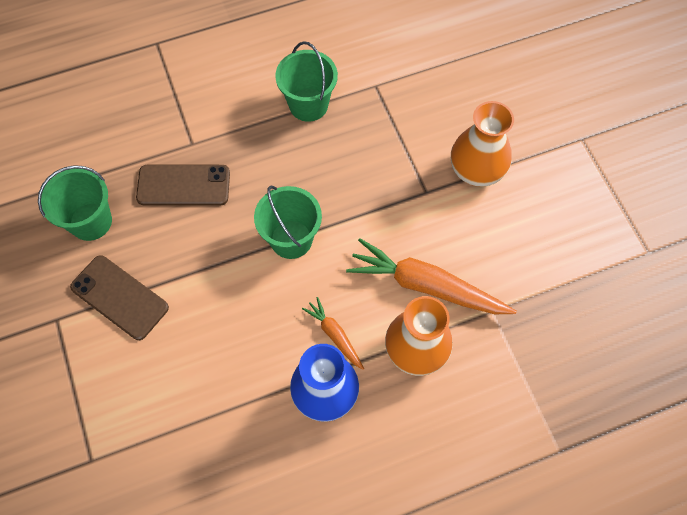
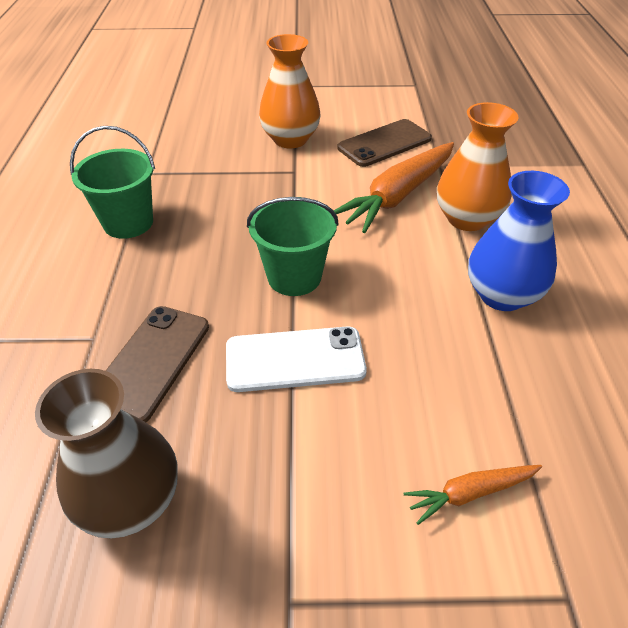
camera: 70 degrees left, 20 degrees down
(91, 221) = (131, 500): green bucket -> brown vase
(119, 297) = (290, 487): brown phone -> brown phone (384, 143)
(212, 267) = (295, 359): none -> white phone
(334, 335) = (431, 270): orange carrot -> orange carrot (470, 493)

